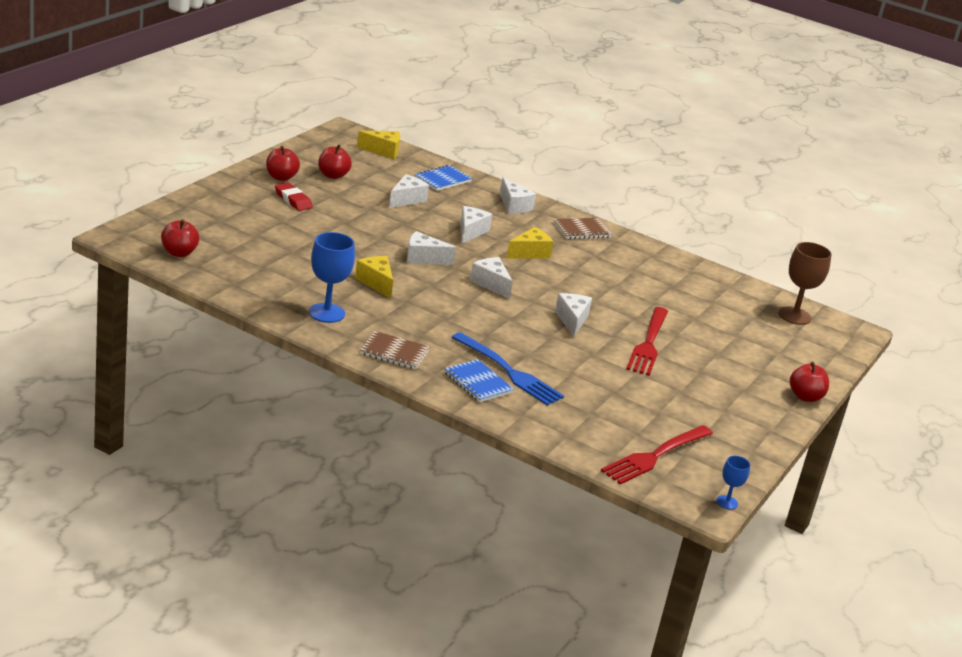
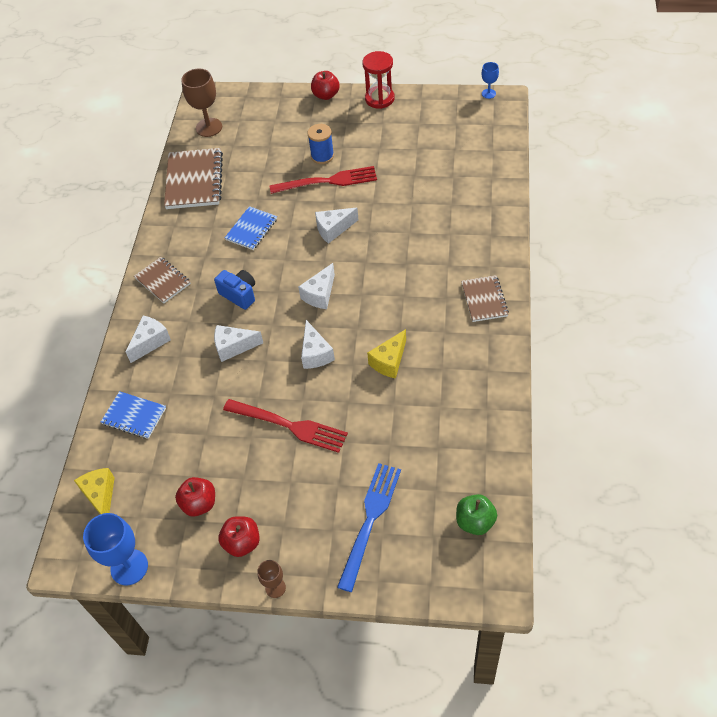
camera: 105 degrees left, 25 degrees up
(179, 253) = (475, 522): red apple -> green apple
(231, 175) = (275, 588): none -> brown goblet
(293, 200) = (286, 503): red eraser -> none
(326, 313) = (469, 365): blue goblet -> blue goblet (129, 567)
(406, 199) = (205, 420): white cheese -> none
(477, 383) = (476, 241): blue notebook -> blue notebook (251, 229)
(509, 371) = (443, 232): blue fork -> blue fork (370, 520)
(530, 253) = (239, 294): yellow cheese -> blue camera
(655, 456) = (472, 134): red fork -> red fork (289, 425)
(693, 355) = (322, 156): none -> blue spool
(710, 283) = (194, 180): none -> brown notebook
(773, 426) = (379, 99): none -> red hourglass

